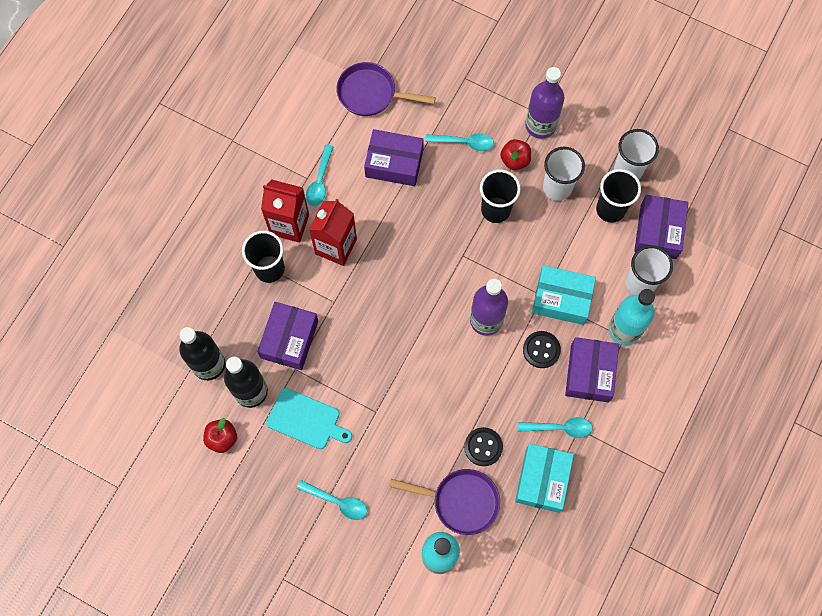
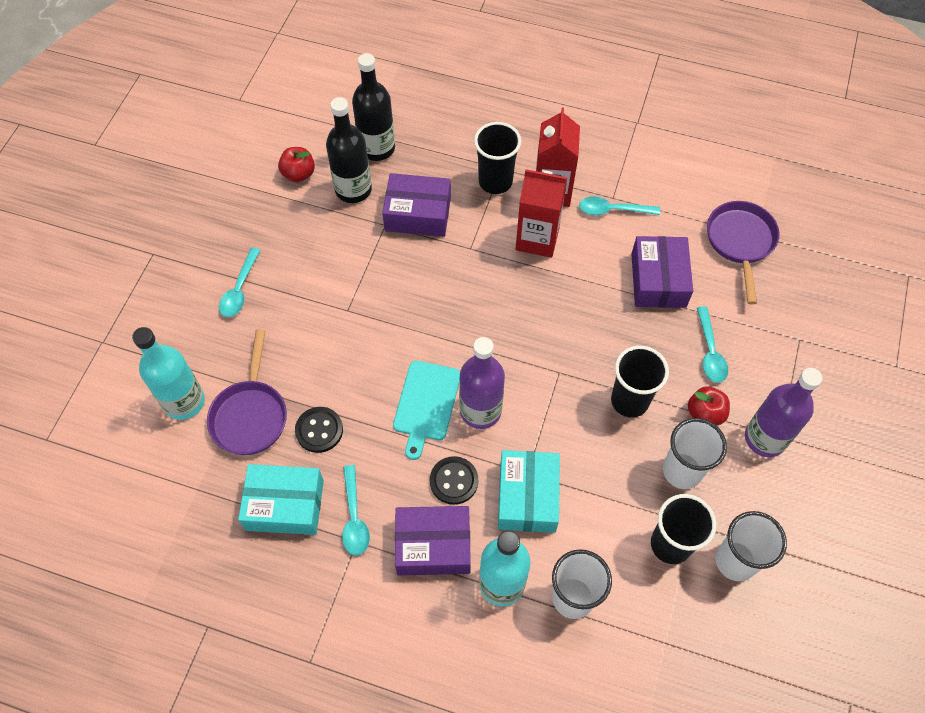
camera: 80 degrees right, 10 degrees down
(306, 419) = (329, 245): turquoise cutting board -> turquoise cutting board (426, 404)
(658, 231) = (655, 614): purple box -> none

